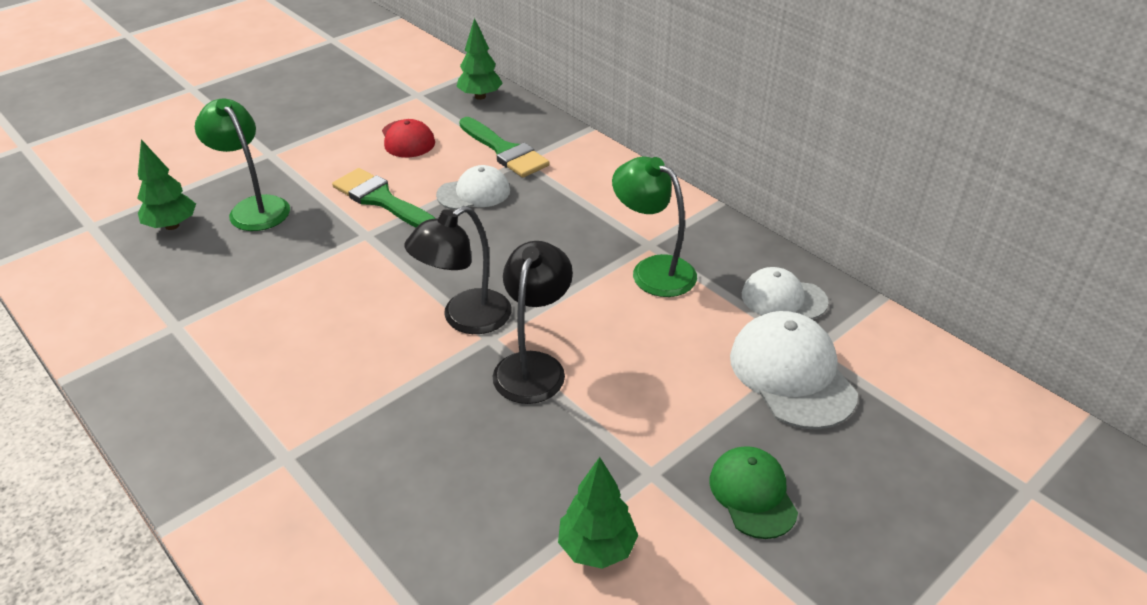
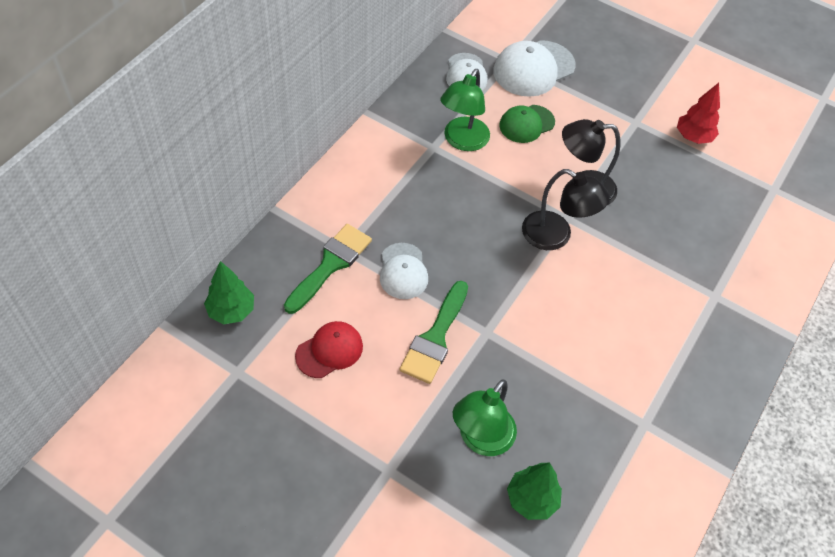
camera: 110 degrees left, 15 degrees up
(474, 193) = (403, 271): white cap -> white cap turned 150 degrees counterclockwise
(597, 548) = (693, 137): green tree -> red tree
(752, 494) = (628, 81): green cap -> green cap (526, 124)

